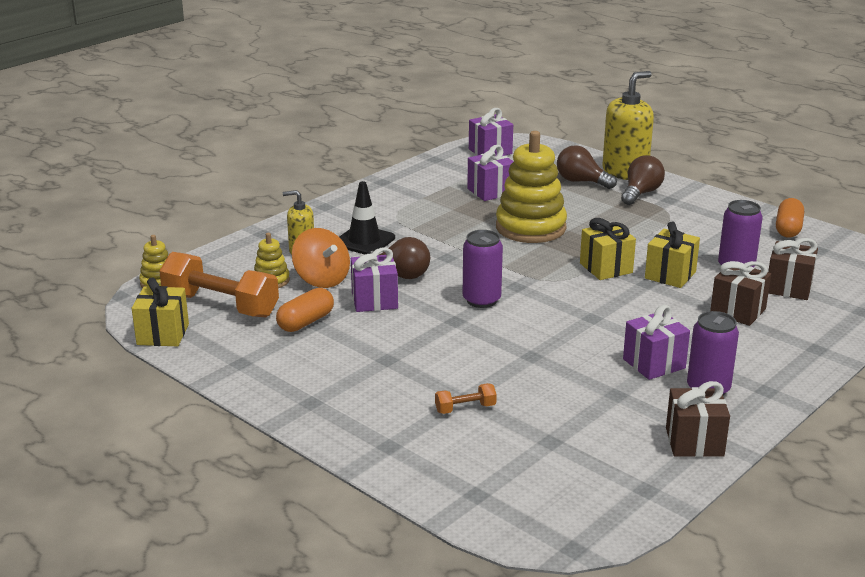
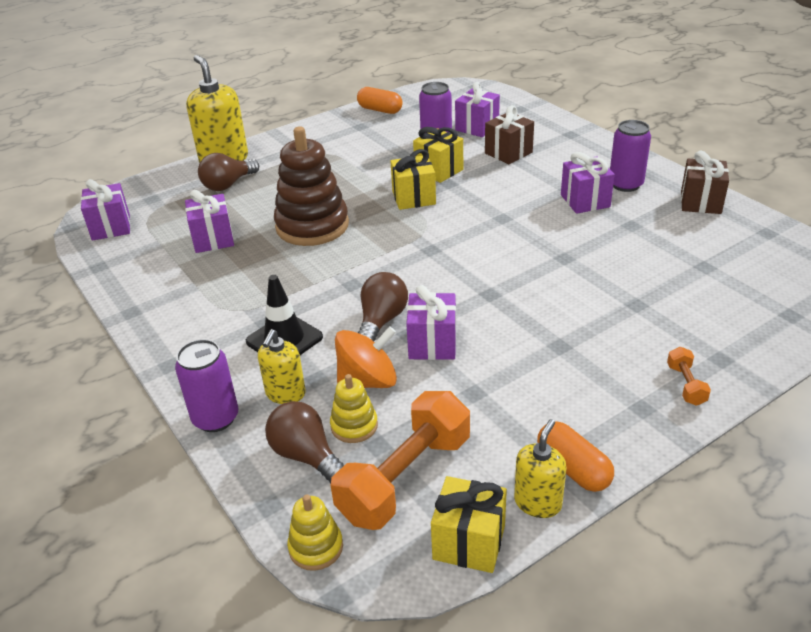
camera: 75 degrees left, 10 degrees up
(200, 358) = (538, 502): none -> yellow soap dispenser
(306, 322) = (468, 401): orange capsule -> orange capsule (573, 468)
(465, 408) = (654, 305): orange dumbbell -> orange dumbbell (686, 385)
(481, 300) = (453, 273): purple can -> purple can (216, 418)
(530, 228) = (312, 226): yellow stacking toy -> brown stacking toy
(641, 193) = (274, 159): brown light bulb -> brown light bulb (306, 456)
(788, 288) = (477, 127): brown gift -> purple gift

